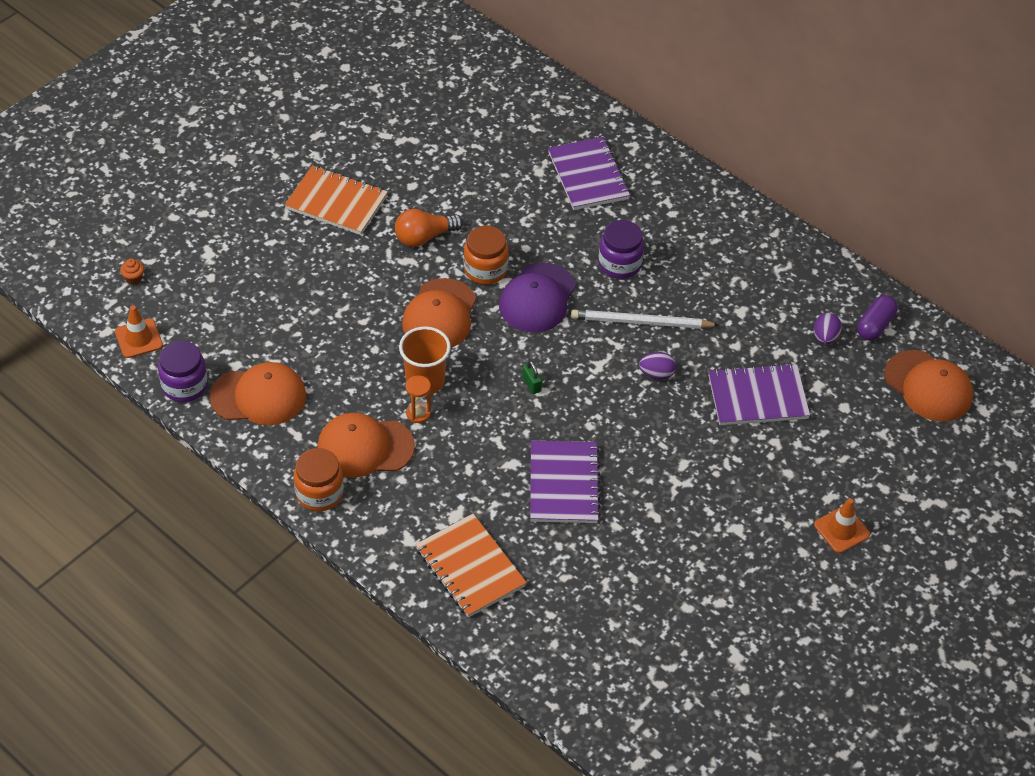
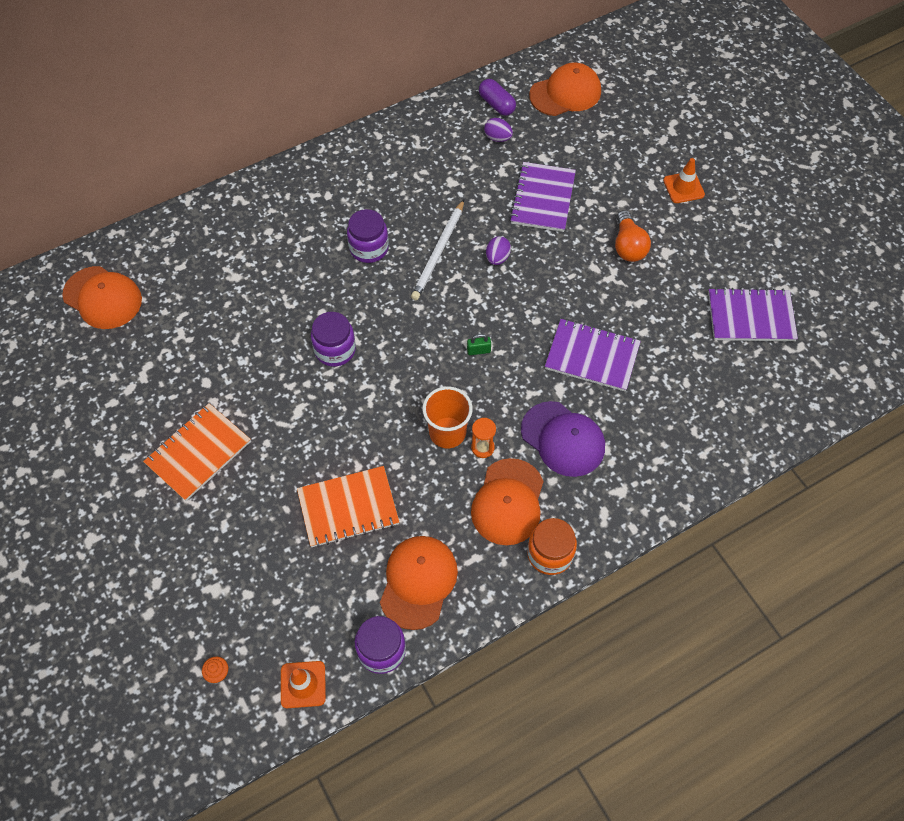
camera: 70 degrees left, 10 degrees up
(424, 237) = (275, 388): orange light bulb -> orange light bulb (628, 246)
(439, 315) = (374, 401): orange cap -> orange cap (102, 298)
(470, 567) = (661, 450): orange notebook -> orange notebook (348, 508)
(485, 269) = (335, 350): orange jar -> purple jar
(537, 298) = (384, 319): purple cap -> purple cap (563, 439)
(588, 176) = (258, 241): purple notebook -> purple notebook (750, 317)

